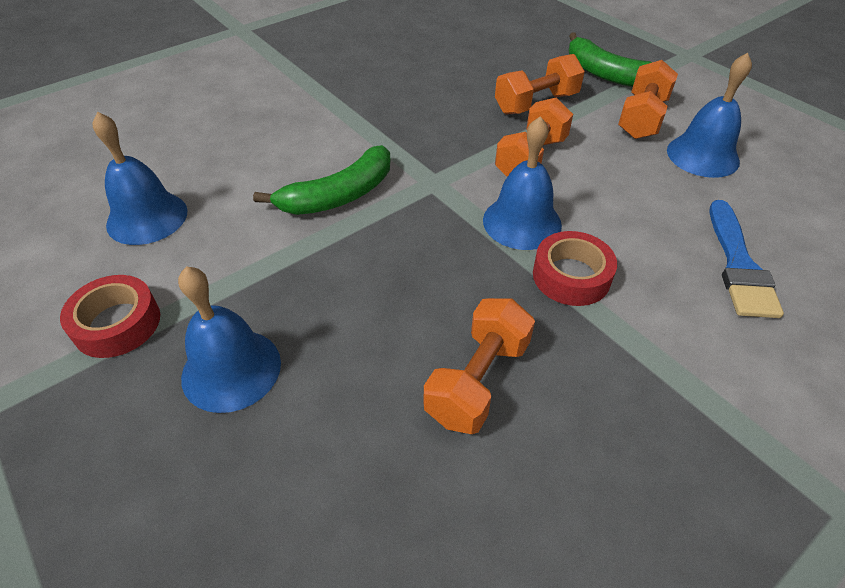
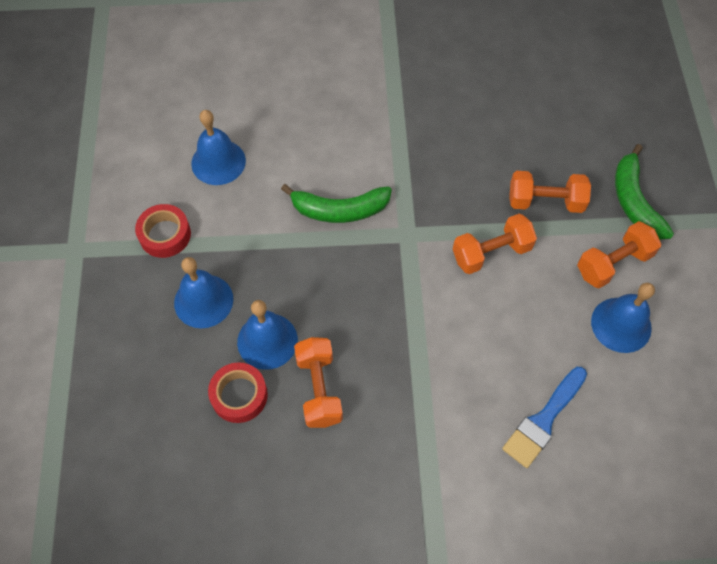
camera: 35 degrees right, 15 degrees up
(478, 381) = (319, 389): orange dumbbell -> orange dumbbell turned 75 degrees counterclockwise
(522, 222) = (436, 302): blue bell -> blue bell (267, 341)
(571, 276) = (429, 359): red tape -> red tape (239, 395)

